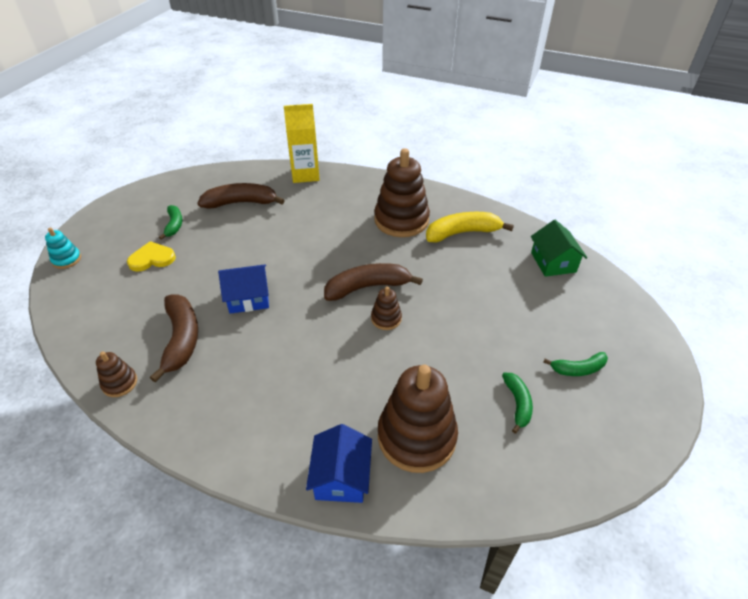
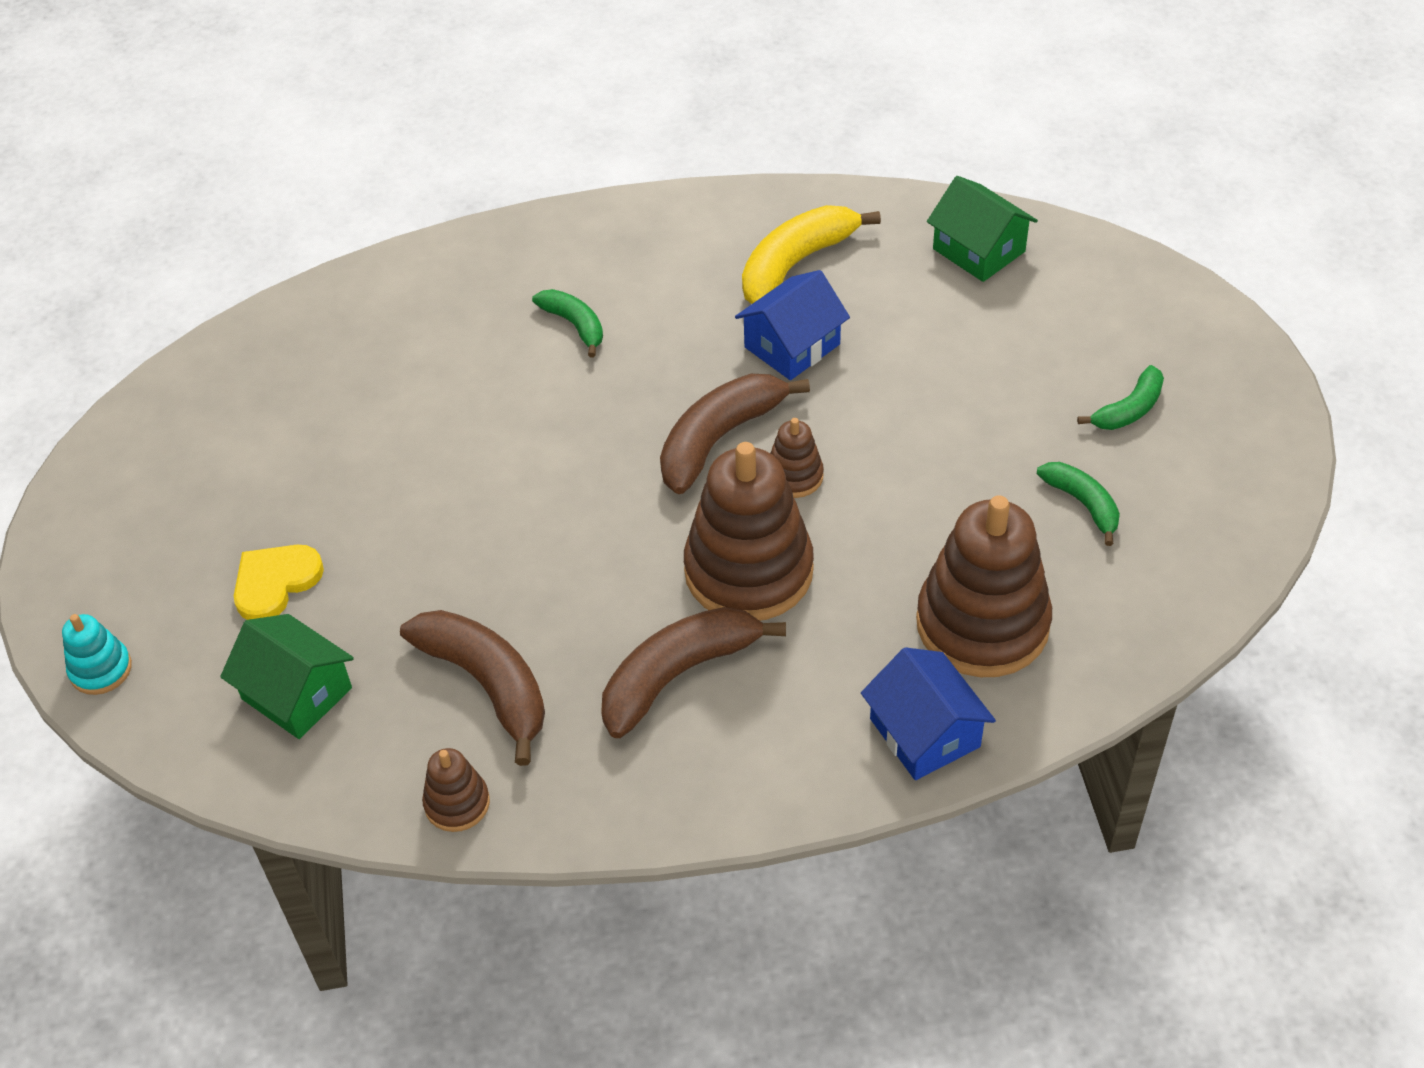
camera: 30 degrees left, 5 degrees up
(114, 304) = (297, 693): none -> green house
(174, 225) = (246, 500): green banana -> green banana (574, 325)
(241, 203) = (335, 393): brown banana -> brown banana (678, 675)
(248, 298) = (533, 559): blue house -> blue house (792, 346)
(305, 174) = (405, 276): yellow carton -> none
(401, 220) = (671, 288): brown stacking toy -> brown stacking toy (748, 571)

